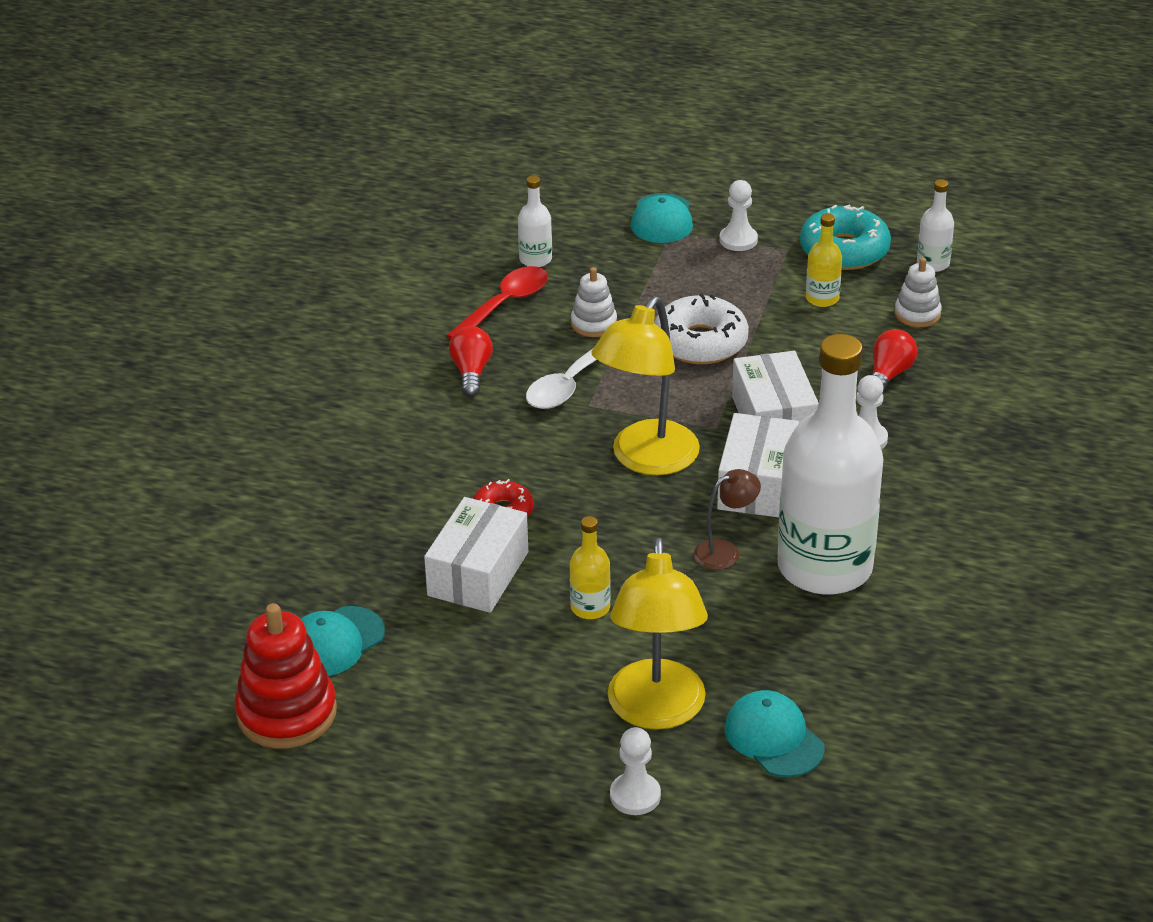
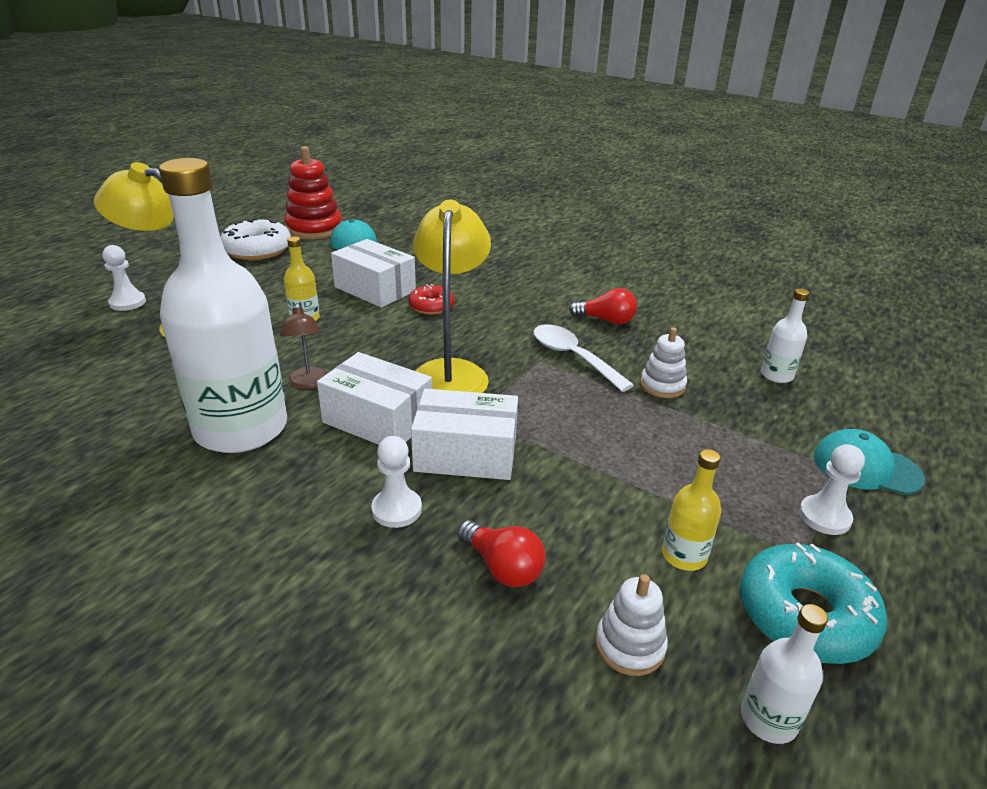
camera: 105 degrees right, 5 degrees down
(505, 304) = (701, 349): red spoon -> none
(646, 459) = (450, 372): yellow lamp -> yellow lamp turned 45 degrees clockwise
(700, 342) = (615, 439): white donut -> white donut (257, 250)
(774, 738) = (101, 358): turquoise cap -> none

